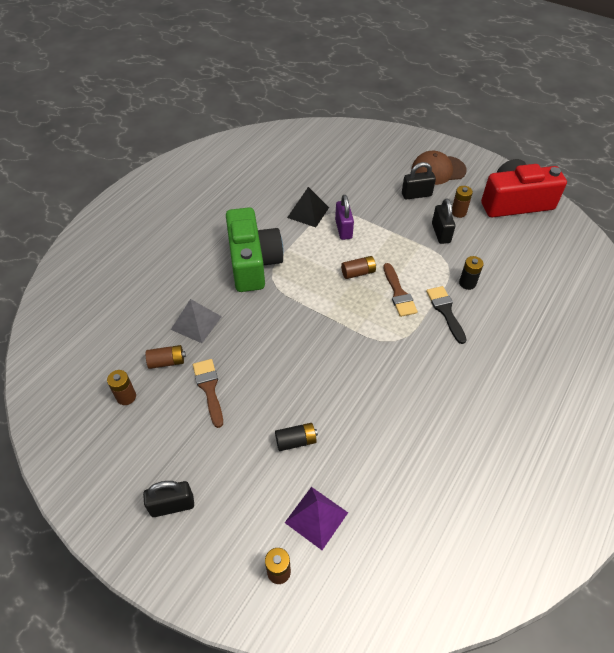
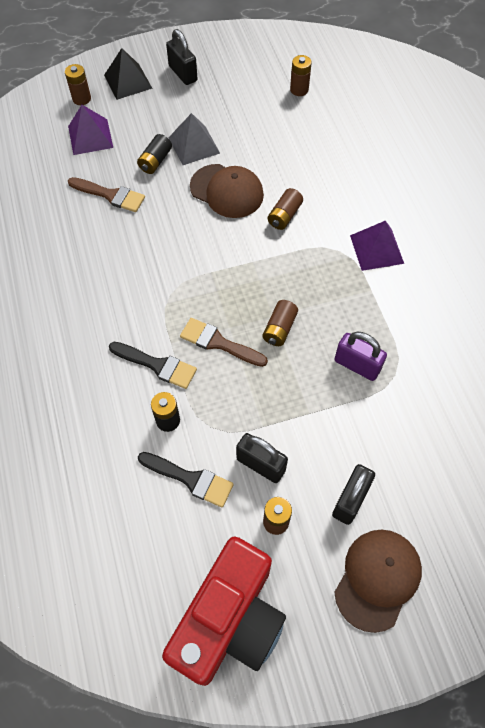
camera: 130 degrees right, 10 degrees up
(167, 362) = (310, 127): brown battery -> brown battery (284, 216)
(172, 505) = (183, 73): black padlock -> black padlock turned 60 degrees counterclockwise
(196, 323) = (335, 165): grey pyramid -> grey pyramid (194, 145)
(209, 388) = (257, 138): brown brush -> brown brush (110, 195)
(253, 262) = (376, 249): green camera -> purple pyramid
(280, 370) = (227, 191): none -> brown cap
(308, 212) = (416, 350): black pyramid -> black pyramid (128, 81)
(481, 253) = (190, 479): none -> black brush

